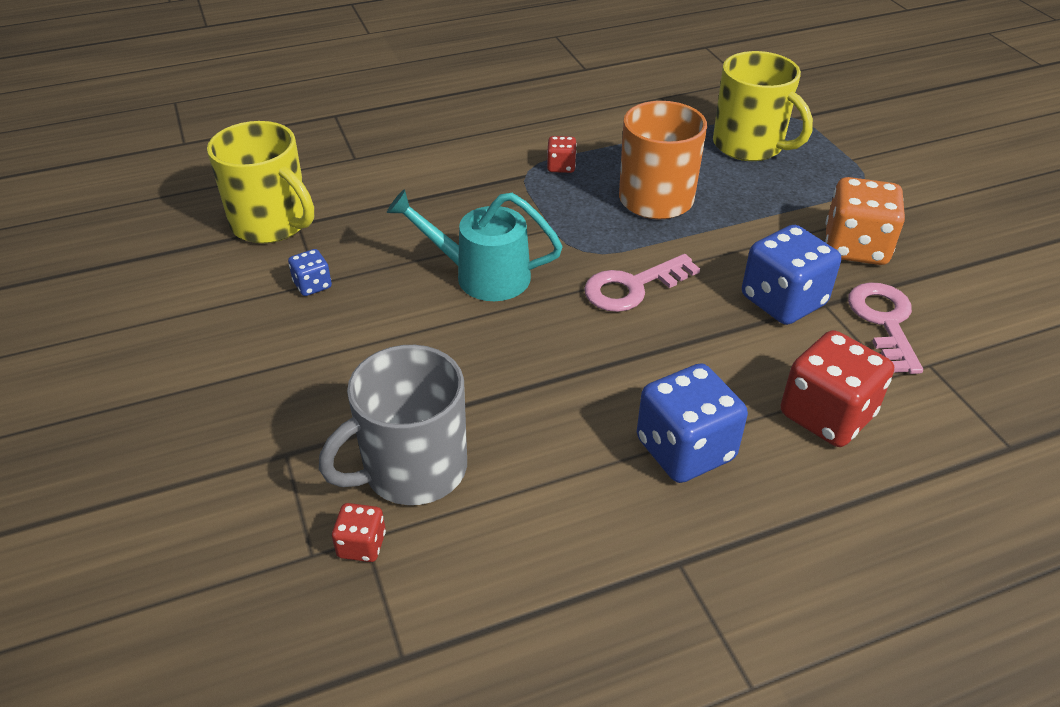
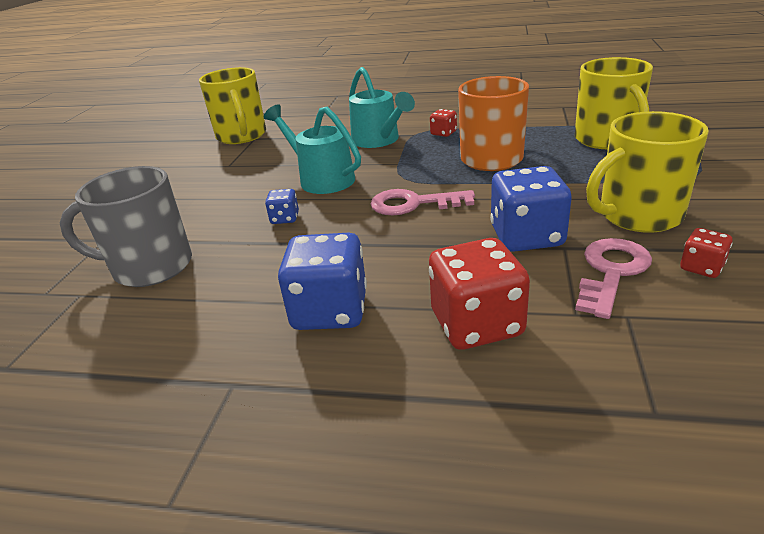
camera: 35 degrees right, 10 degrees down
(312, 285) = (224, 166): blue dice -> blue dice (285, 218)
(361, 545) = (72, 297): red dice -> red dice (701, 267)
(490, 194) = (379, 140): none -> turquoise watering can
(855, 247) = (638, 215): orange dice -> yellow mug

